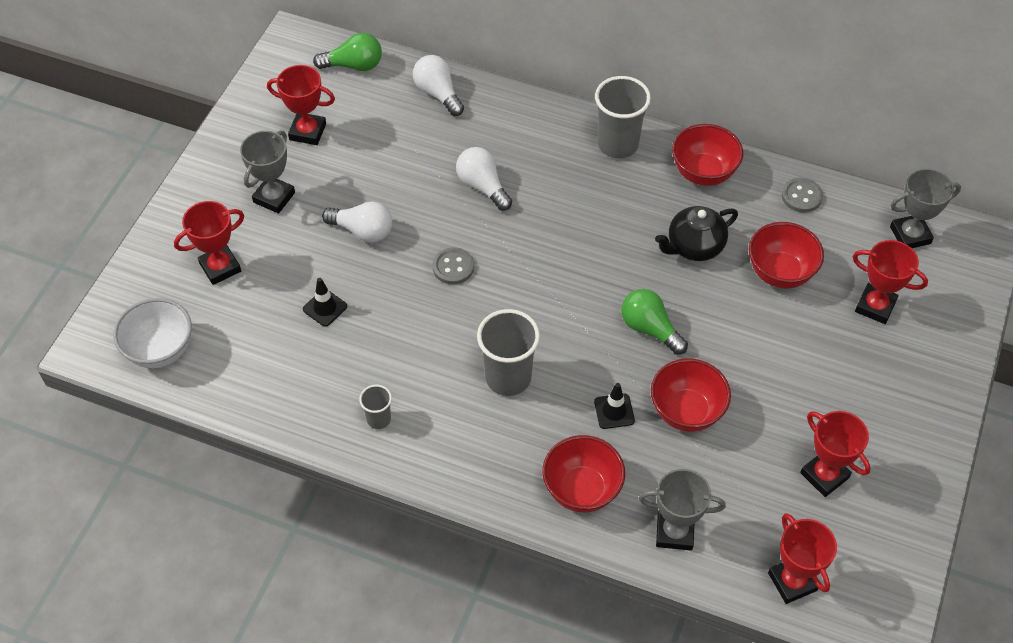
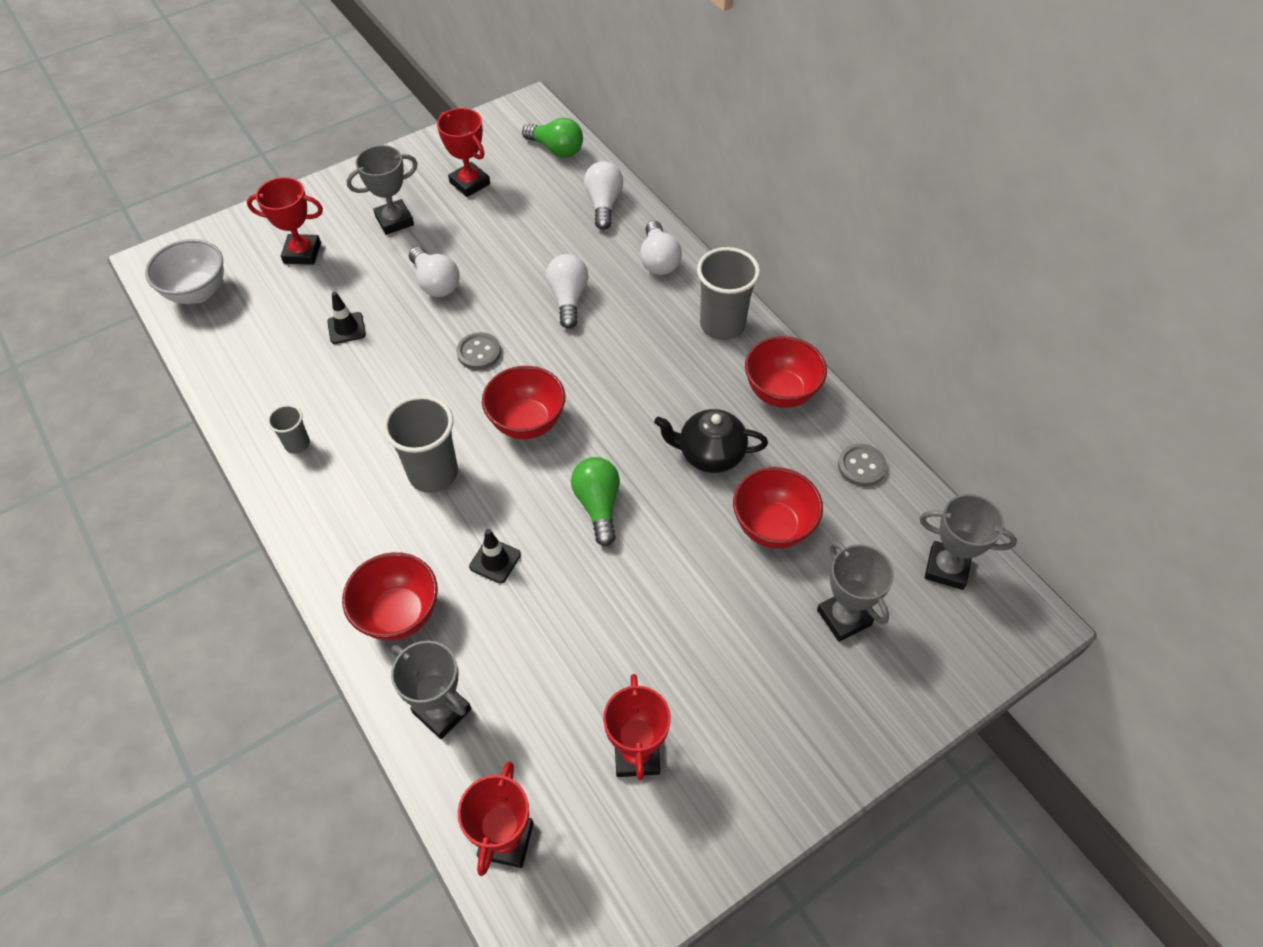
camera: 35 degrees right, 0 degrees up
(524, 118) = (658, 260): none -> white light bulb
(686, 412) = (559, 603): red bowl -> red bowl (527, 422)
(875, 306) = (844, 617): red trophy -> grey trophy

